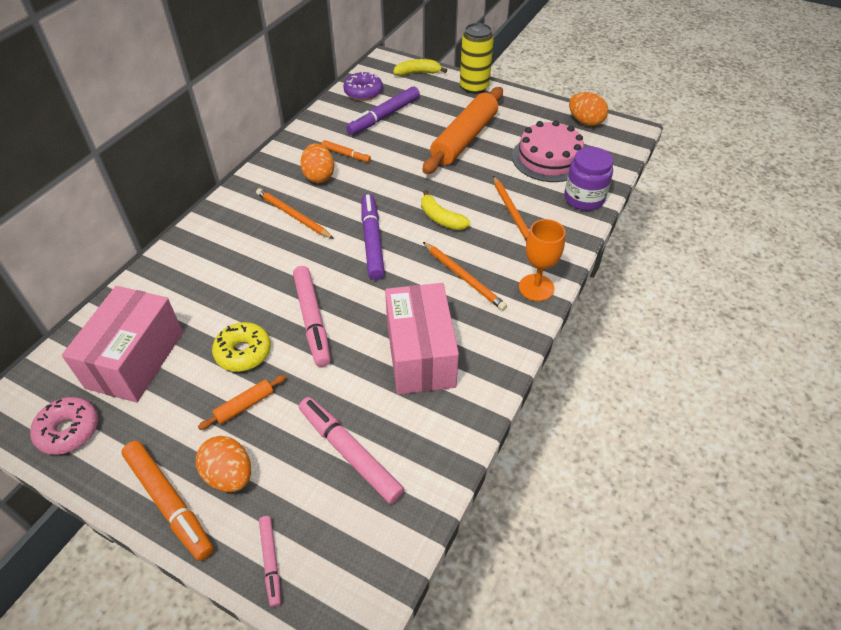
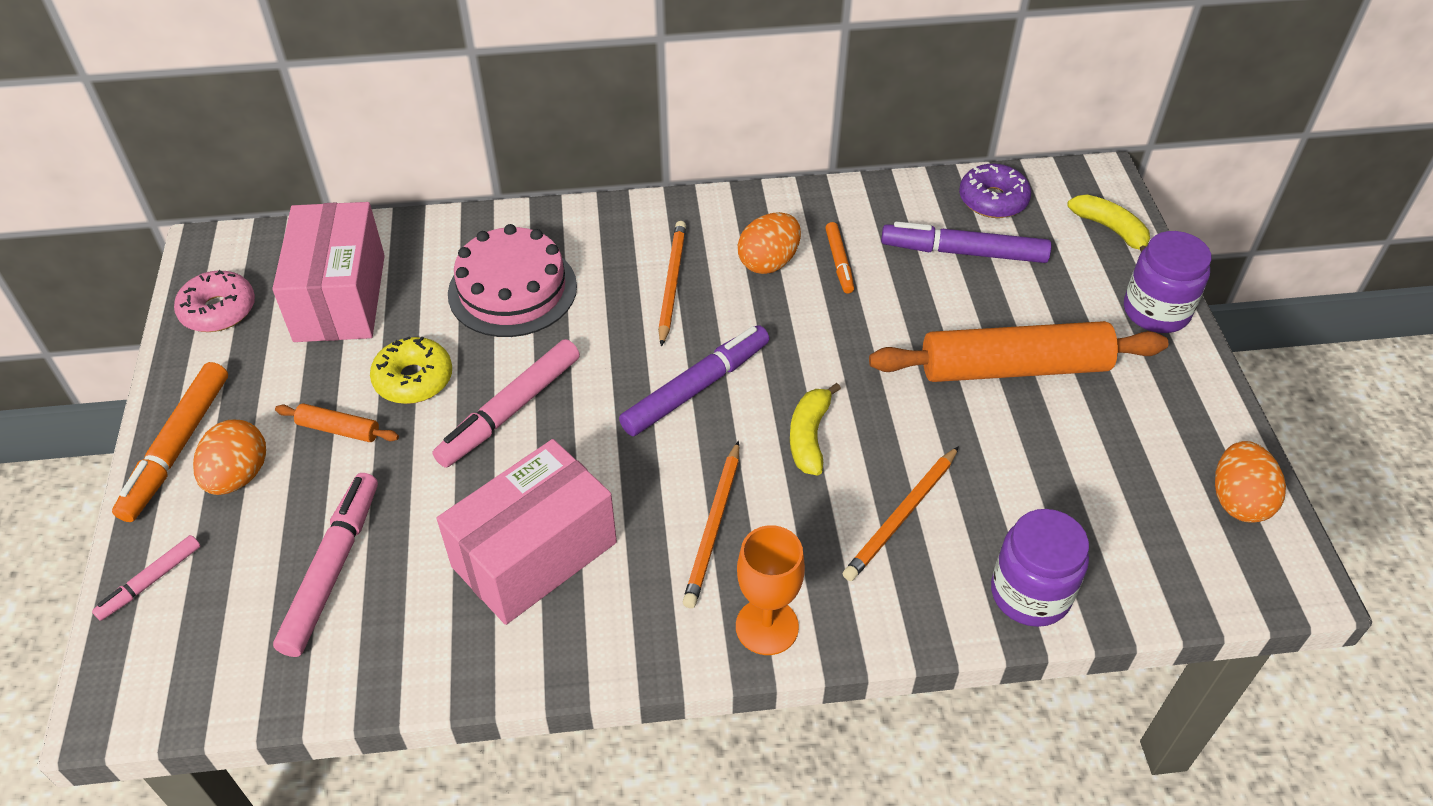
camera: 55 degrees right, 0 degrees up
(135, 360) = (340, 297): pink box -> pink box turned 75 degrees counterclockwise
(474, 87) = (1156, 311): yellow can -> purple jar
(549, 158) = (1083, 497): pink cake -> pink cake (512, 290)

